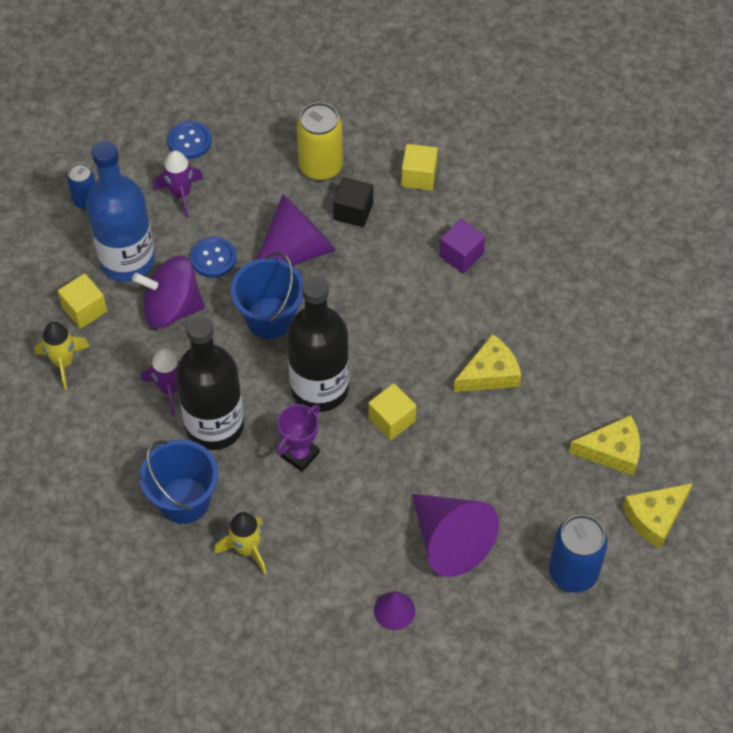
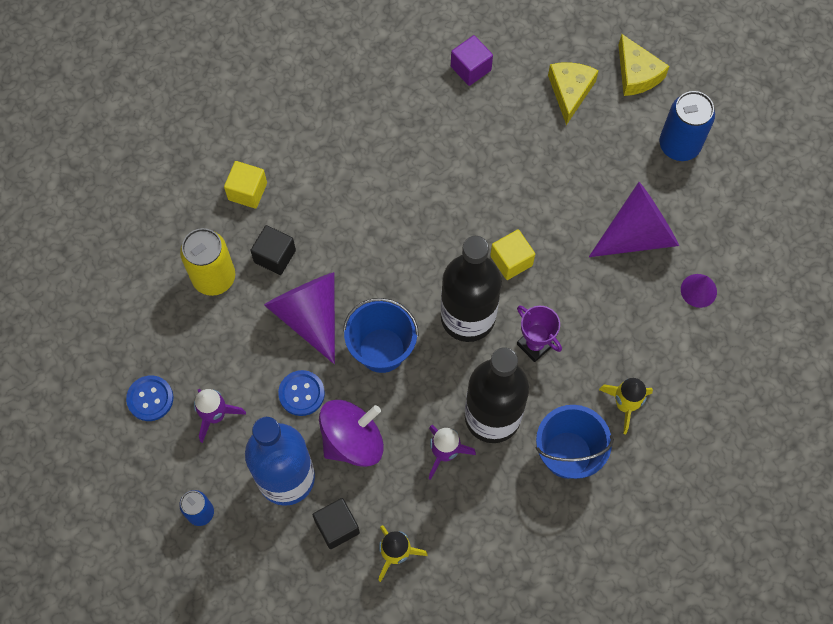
camera: 80 degrees left, 10 degrees up
(84, 309) = (337, 527): yellow cube -> black cube
(172, 308) = (352, 440): purple spinning top -> purple spinning top turned 135 degrees counterclockwise
(461, 255) = (345, 171): purple cube -> purple cube (470, 68)
(490, 373) = (477, 171): yellow cheese -> none

